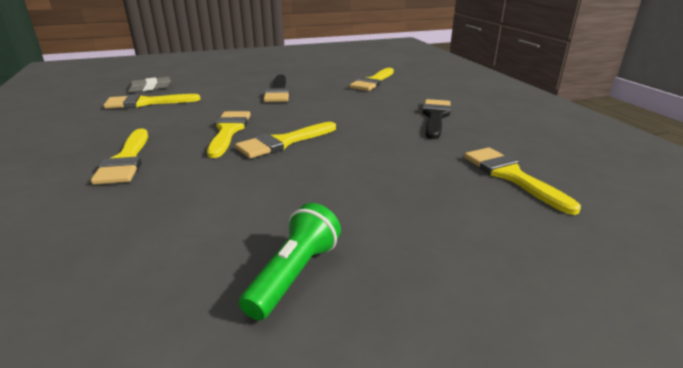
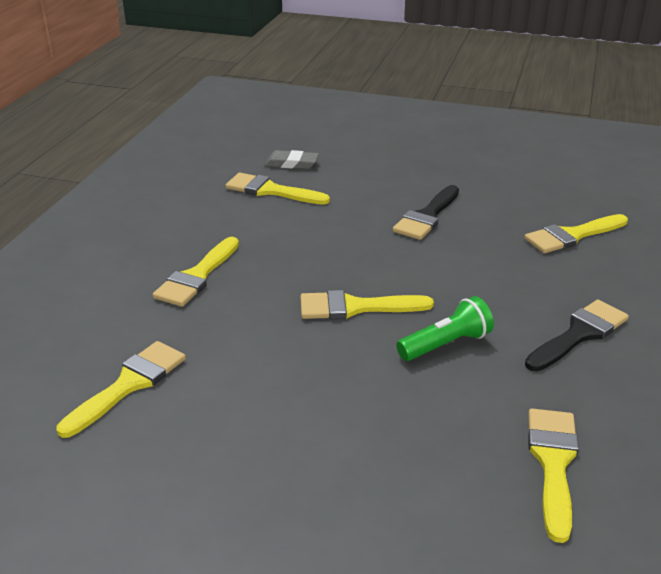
camera: 35 degrees right, 5 degrees up
(228, 131) = (316, 268): yellow brush -> yellow brush (129, 384)
(294, 274) = (228, 466): green flashlight -> green flashlight (446, 344)

